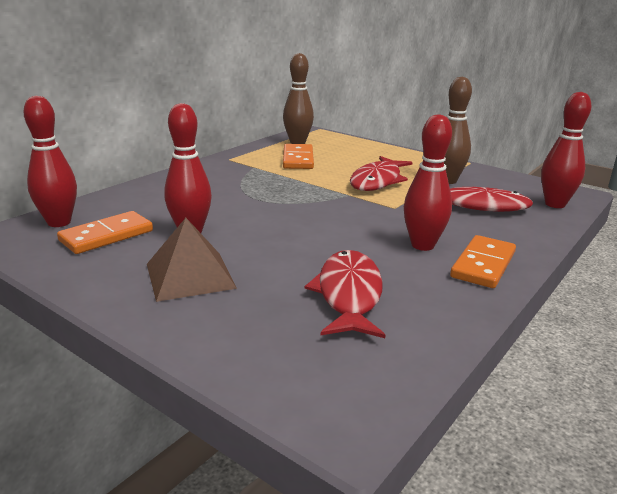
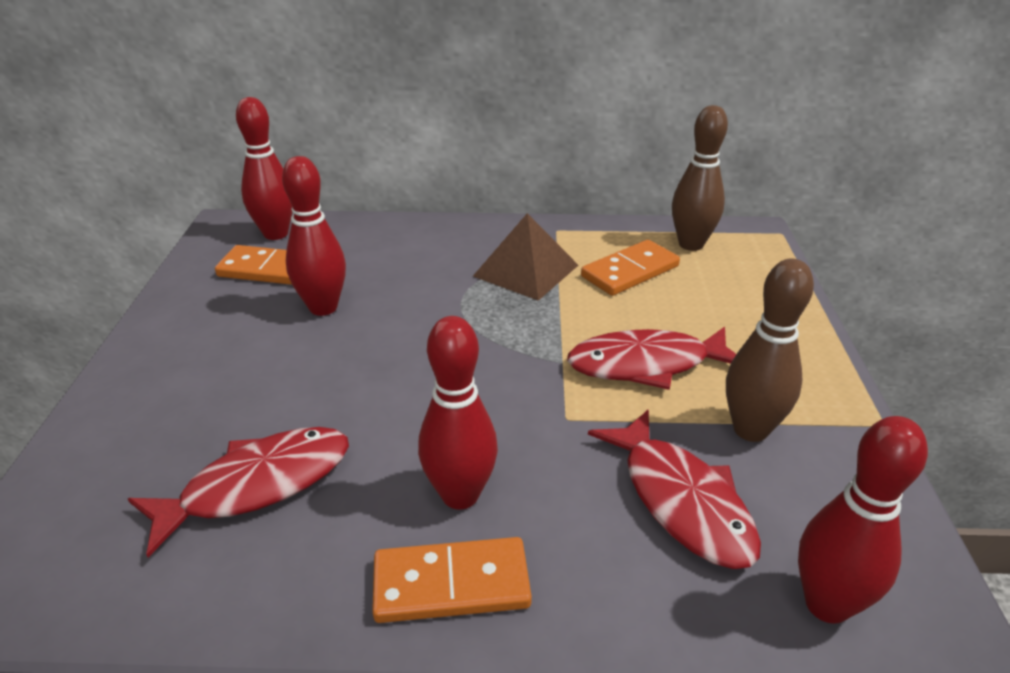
camera: 55 degrees right, 10 degrees up
(190, 275) = (223, 356): brown pyramid -> brown pyramid (526, 270)

